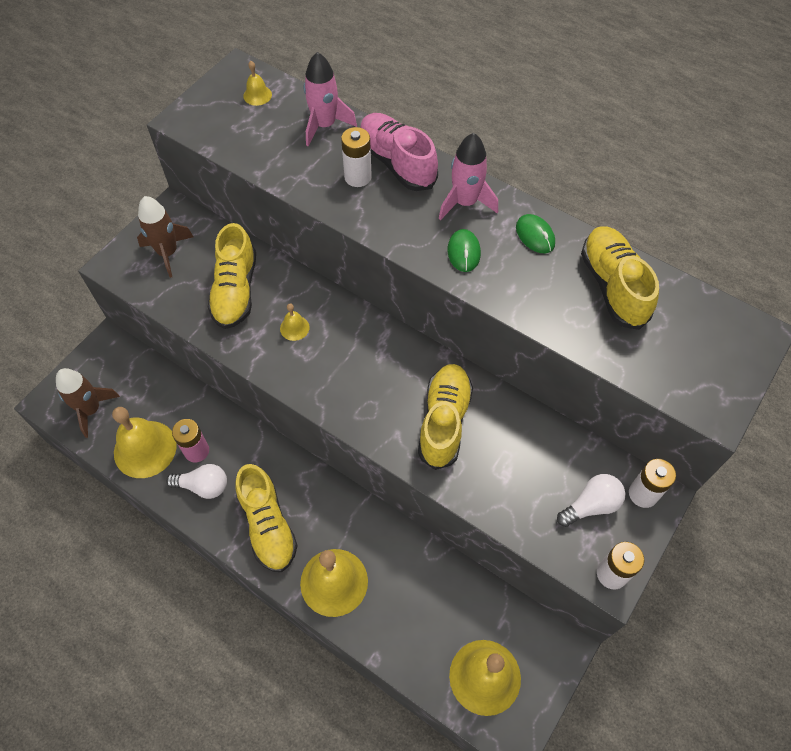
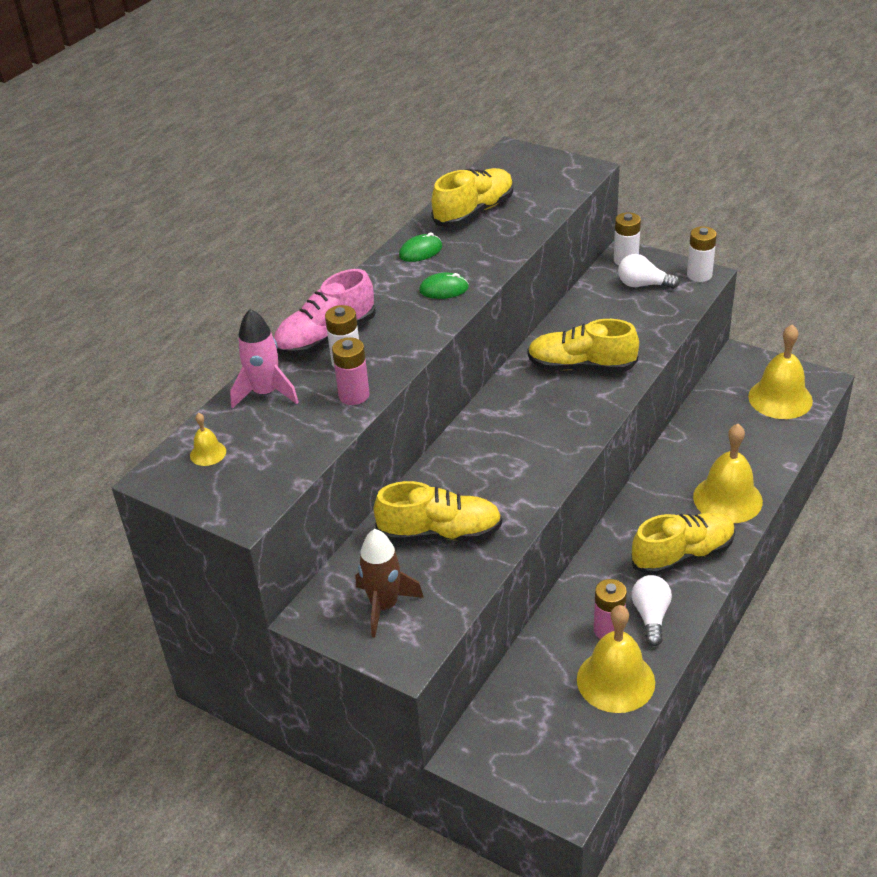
camera: 90 degrees left, 20 degrees down
(91, 410) = (571, 750): brown rocket -> none
(294, 328) = (487, 478): yellow bell -> none
(309, 182) = (354, 395): none -> pink battery
(465, 202) = (381, 291): pink rocket -> none
(591, 505) = (643, 285): white light bulb -> white light bulb turned 45 degrees counterclockwise
(613, 286) = (474, 212): yellow shoe -> yellow shoe turned 150 degrees clockwise

